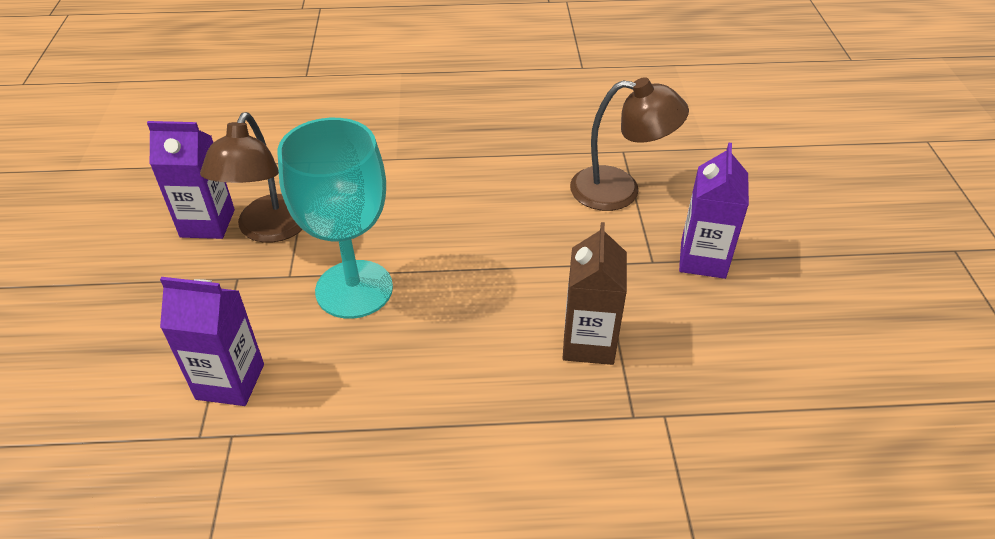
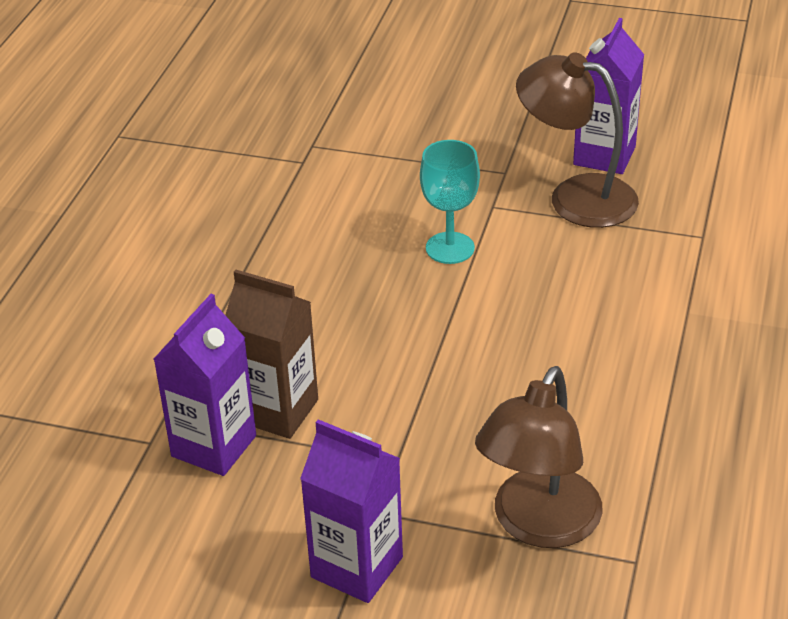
camera: 110 degrees right, 5 degrees down
(230, 381) = (364, 163): purple carton -> purple carton (214, 446)
(354, 289) = (450, 248): turquoise goblet -> turquoise goblet, size x0.55

